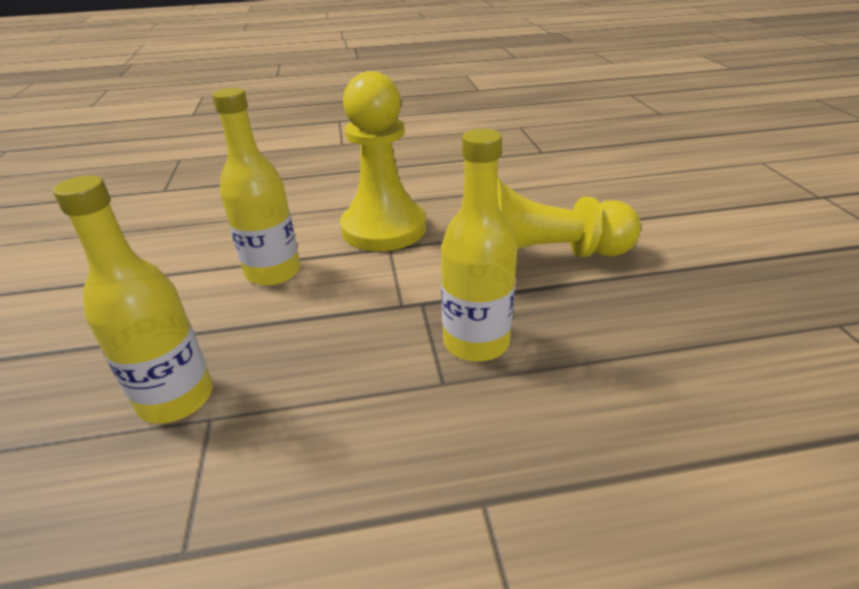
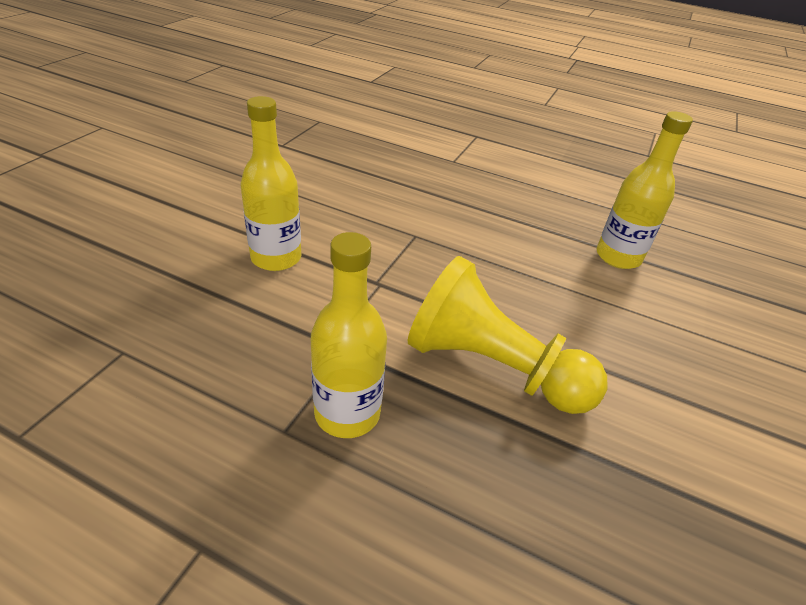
camera: 30 degrees right, 5 degrees up
(176, 398) = (120, 324): yellow bottle -> yellow bottle (618, 257)
(384, 228) = (395, 263): yellow pawn -> none

